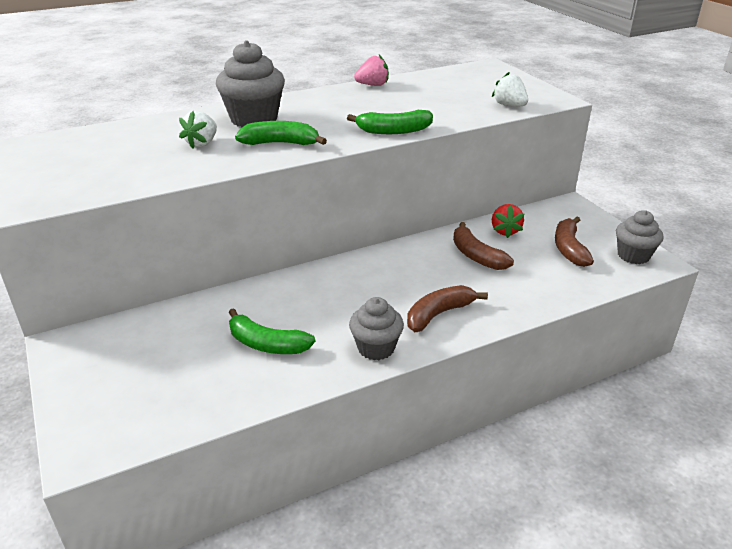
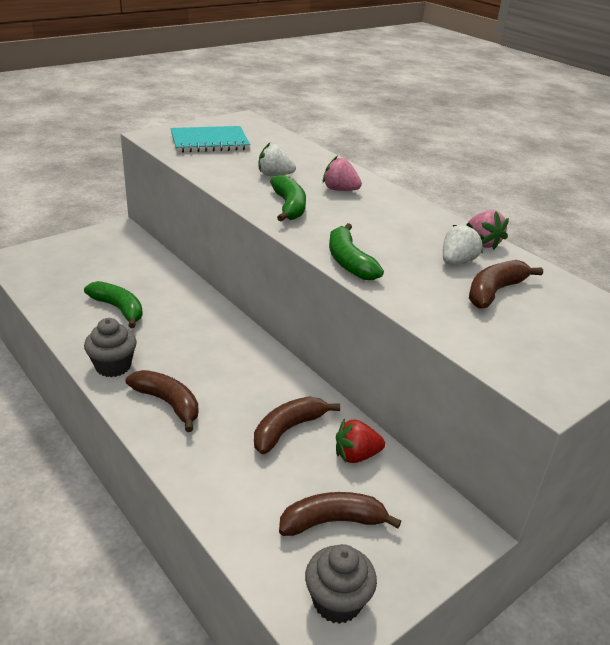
camera: 75 degrees right, 0 degrees up
(77, 171) = (209, 142): none -> turquoise notebook
(254, 119) = (340, 190): grey cupcake -> pink strawberry
(267, 344) = (118, 309): green banana -> green banana turned 120 degrees clockwise
(444, 93) = (494, 292): none -> brown banana
(509, 105) = (486, 345): white strawberry -> white strawberry (457, 261)

